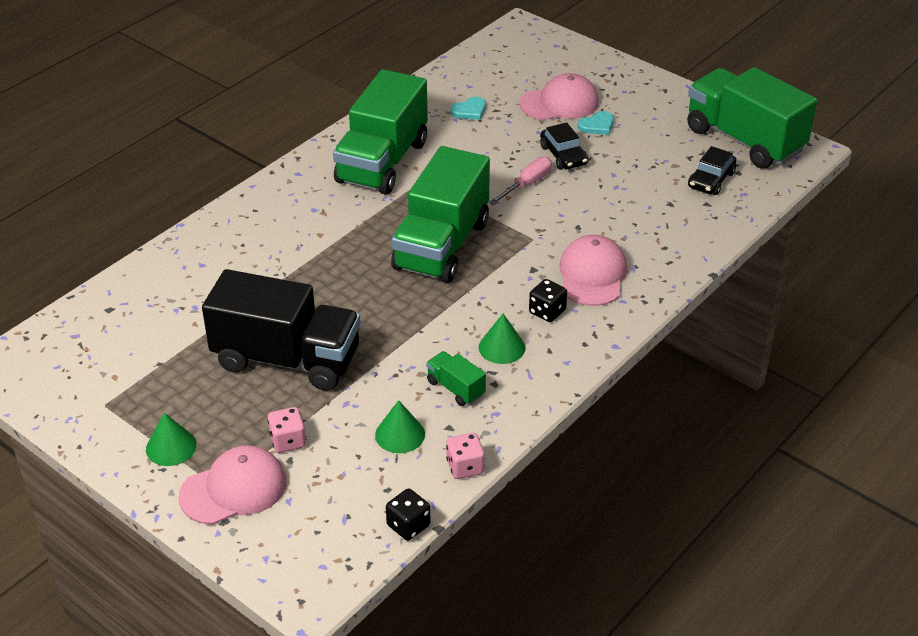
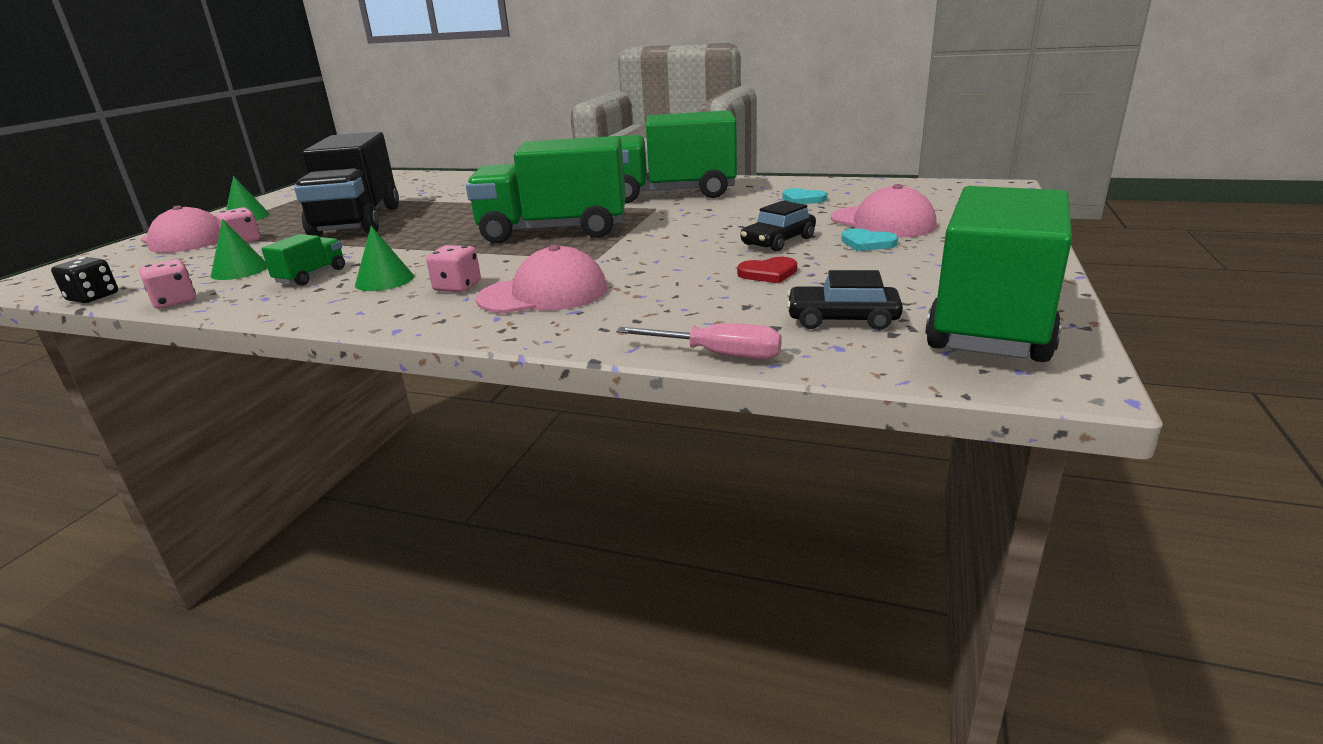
camera: 70 degrees right, 15 degrees down
(527, 184) = (699, 238): pink screwdriver -> pink screwdriver (717, 355)
(547, 311) = (457, 287): black dice -> pink dice
(623, 179) = (768, 273): none -> red heart

